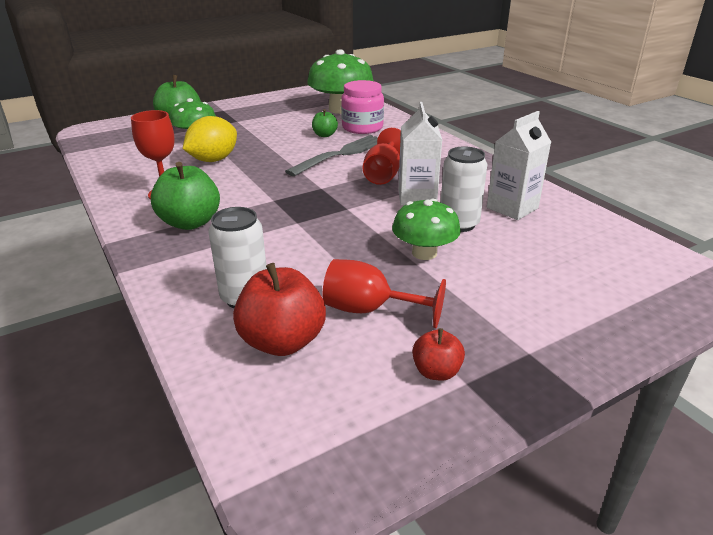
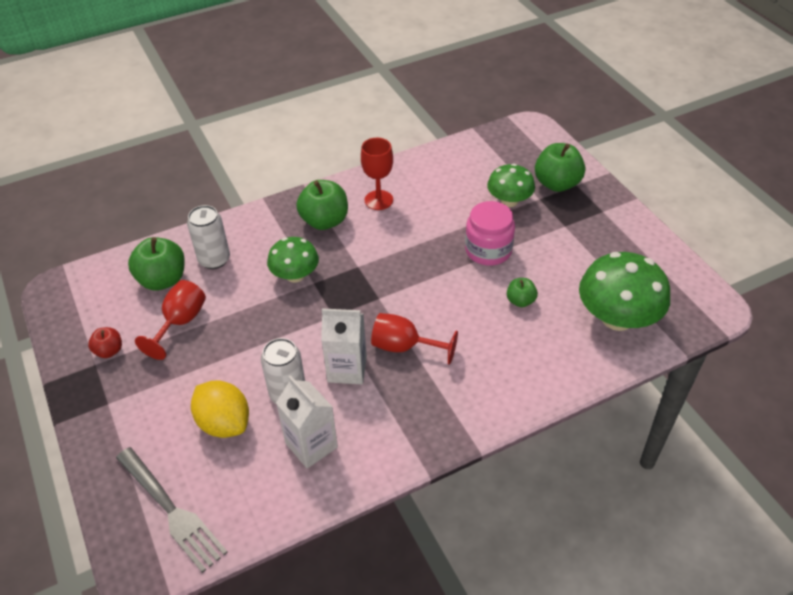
camera: 95 degrees right, 15 degrees up
(213, 160) = (450, 220): yellow lemon -> yellow lemon (224, 423)
(282, 341) = (163, 280): red apple -> green apple
(341, 154) = (461, 314): grey fork -> grey fork (171, 511)
(362, 128) = (547, 336): pink jar -> pink jar (488, 250)
(424, 253) = (245, 362): green mushroom -> green mushroom (295, 275)

